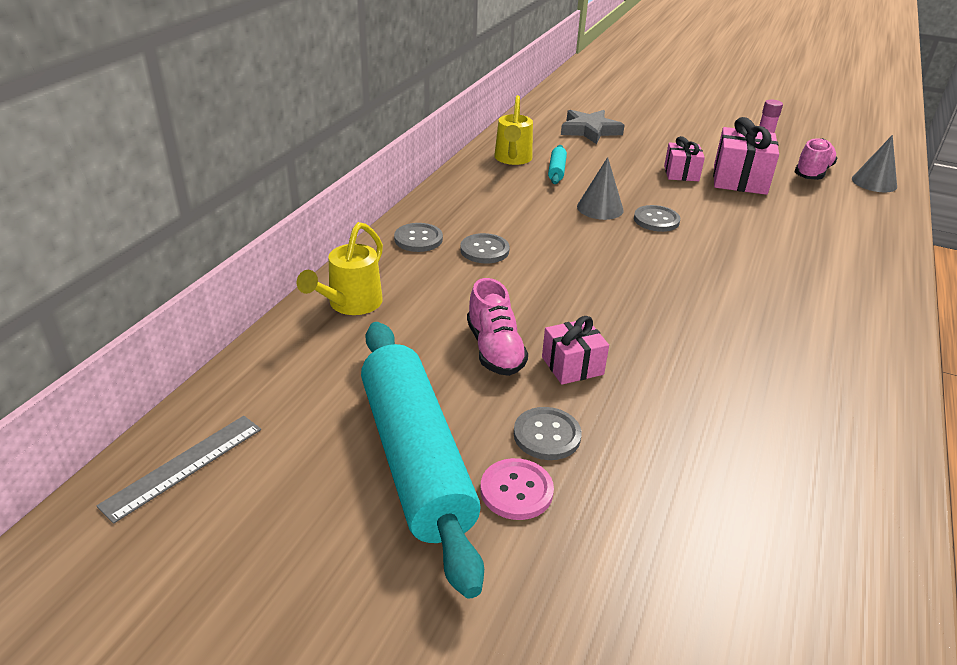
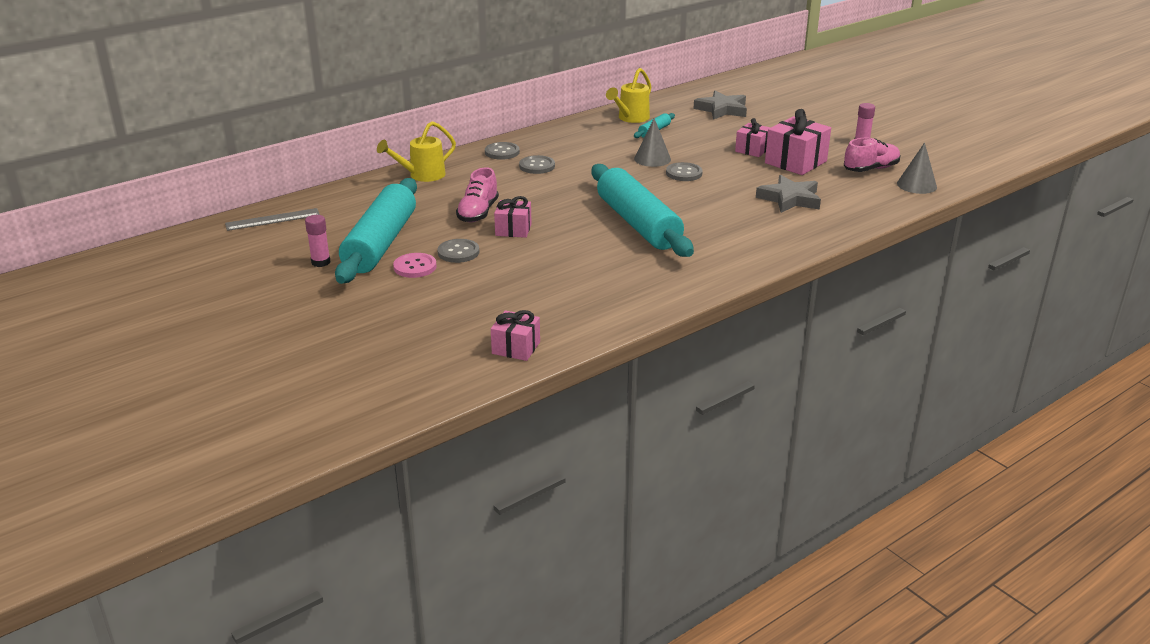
camera: 30 degrees right, 5 degrees down
(355, 540) = (321, 262): none -> pink glue stick
(702, 308) = (638, 224): none -> turquoise rolling pin
(798, 228) = (790, 199): none -> grey star
(848, 617) = (516, 348): none -> pink gift

